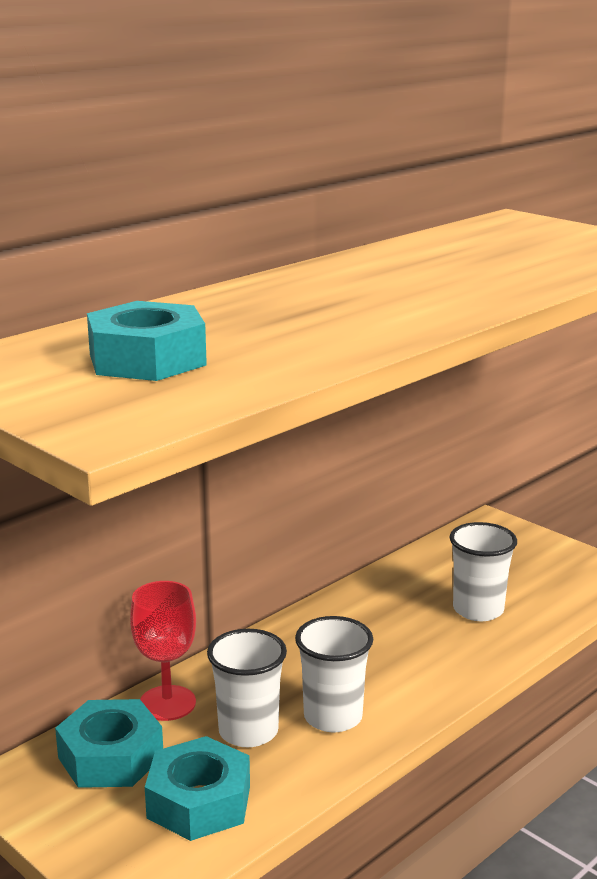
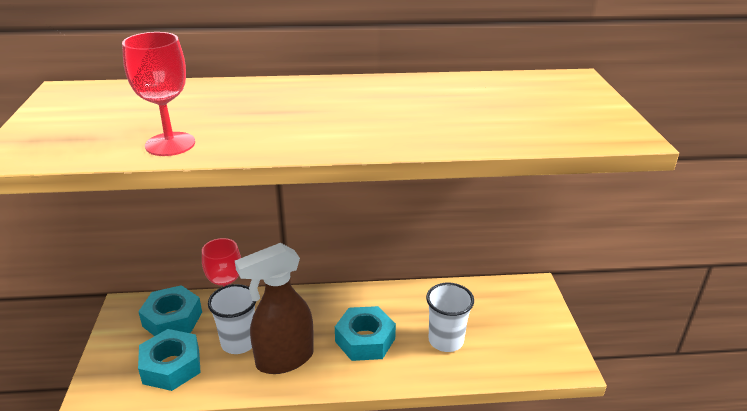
camera: 40 degrees right, 10 degrees up
(147, 359) = (131, 116): turquoise nut -> turquoise nut (365, 340)
(276, 365) = (170, 144): none -> red goblet
(333, 717) = (284, 359): white cup -> brown spray bottle

